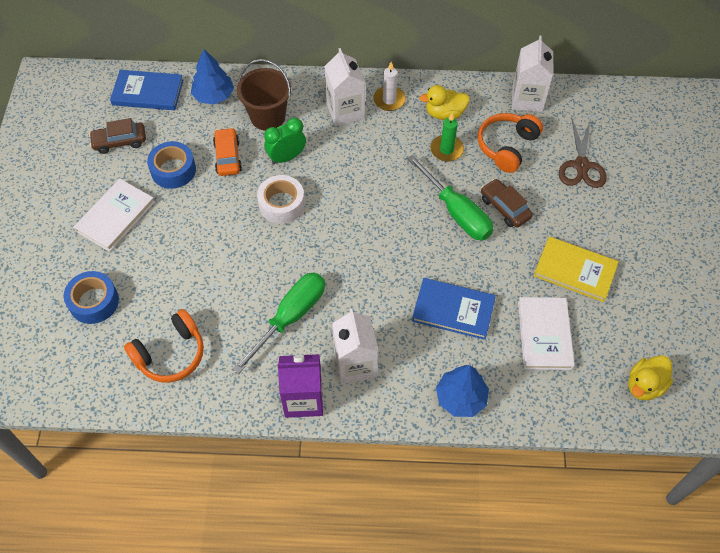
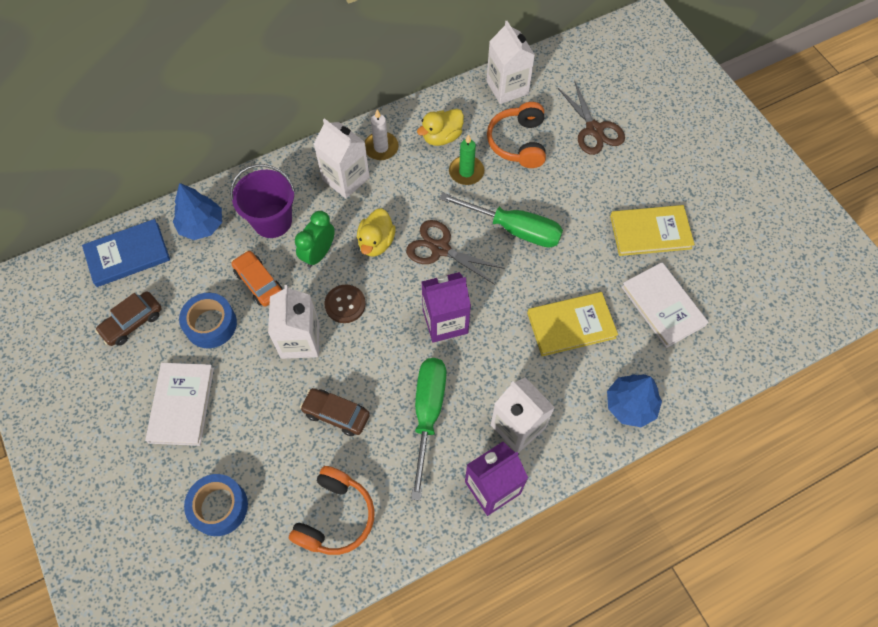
camera: 30 degrees left, 5 degrees up
(230, 214) = (300, 340): none -> white carton
(268, 117) = (272, 221): brown bucket -> purple bucket
(281, 204) = (345, 304): white tape -> brown button
(351, 255) = (445, 321): none -> purple carton
(384, 199) = (440, 249): none -> brown scissors
(453, 310) = (571, 325): blue book -> yellow book
(504, 208) = (554, 203): brown car -> brown car (336, 414)
(644, 385) = (771, 307): yellow duck -> yellow duck (376, 242)

